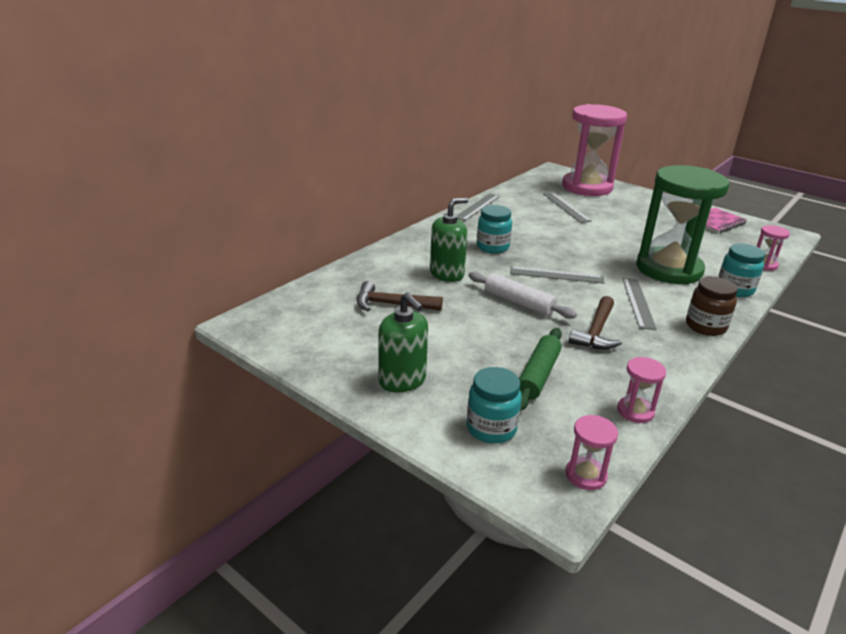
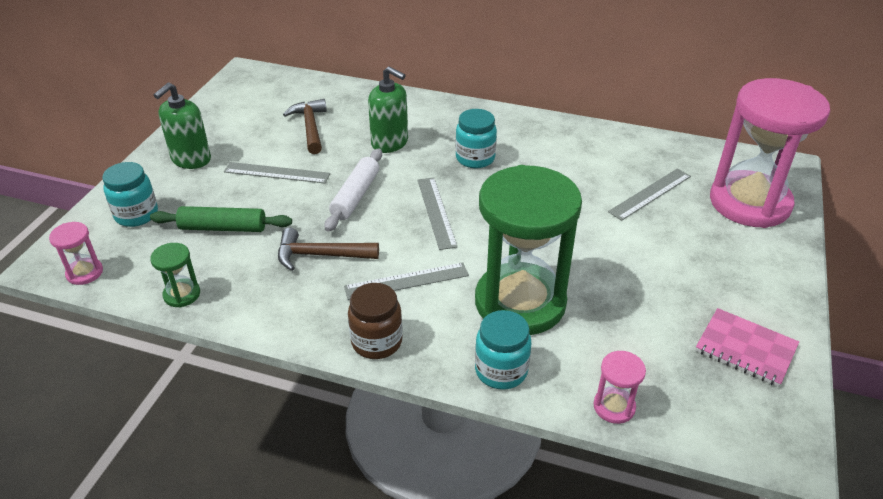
camera: 70 degrees right, 10 degrees up
(477, 206) = (580, 129): grey ruler -> grey ruler (277, 173)
(635, 411) = (182, 294): pink hourglass -> green hourglass

